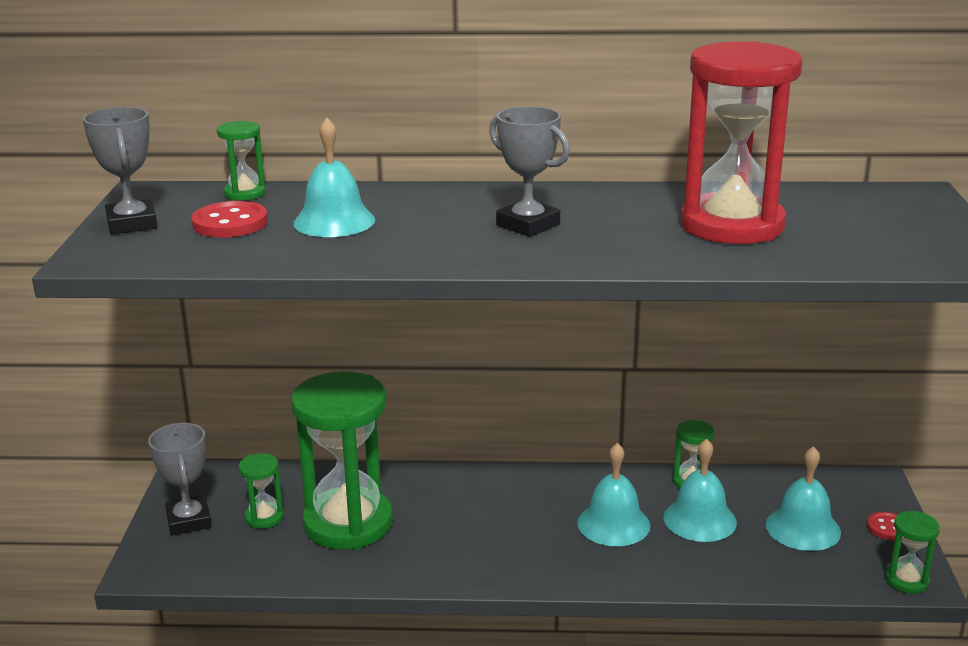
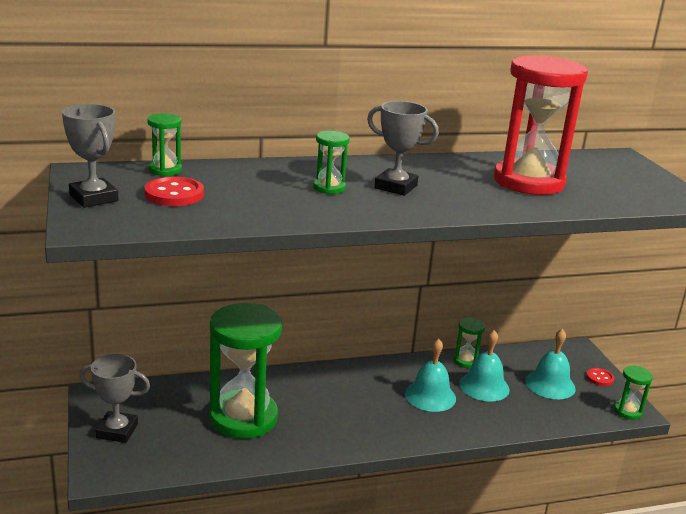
camera: 20 degrees left, 0 degrees up
(189, 520) = (117, 431): grey trophy -> grey trophy turned 45 degrees counterclockwise
(264, 517) = (176, 421): green hourglass -> green hourglass (329, 188)
(334, 221) = (254, 190): turquoise bell -> none

